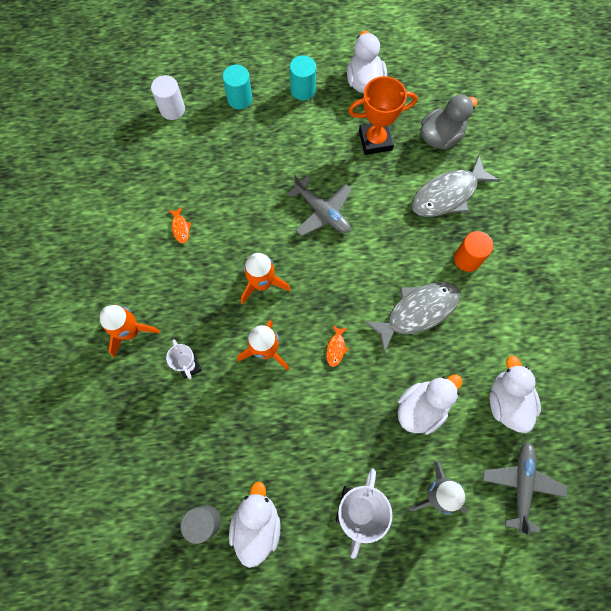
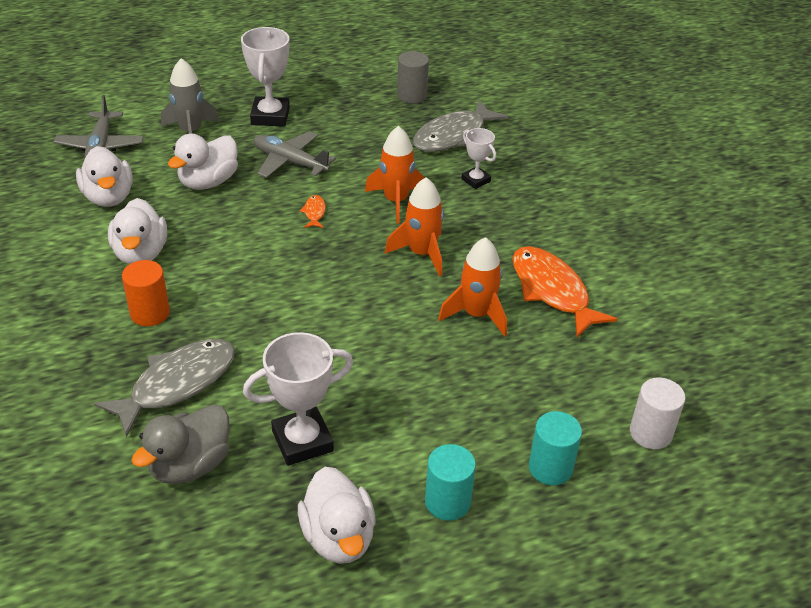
camera: 165 degrees right, 30 degrees down
(130, 331) = (556, 196): orange rocket -> orange rocket (476, 314)
(180, 228) = (552, 291): orange fish -> orange fish, size x2.40
(256, 524) = (363, 99): white duck -> white duck (141, 253)
(322, 212) = (364, 335): grey plane -> grey plane (290, 162)
(375, 140) = (302, 441): orange trophy -> white trophy
(417, 312) = (218, 254): grey fish -> grey fish (453, 136)

